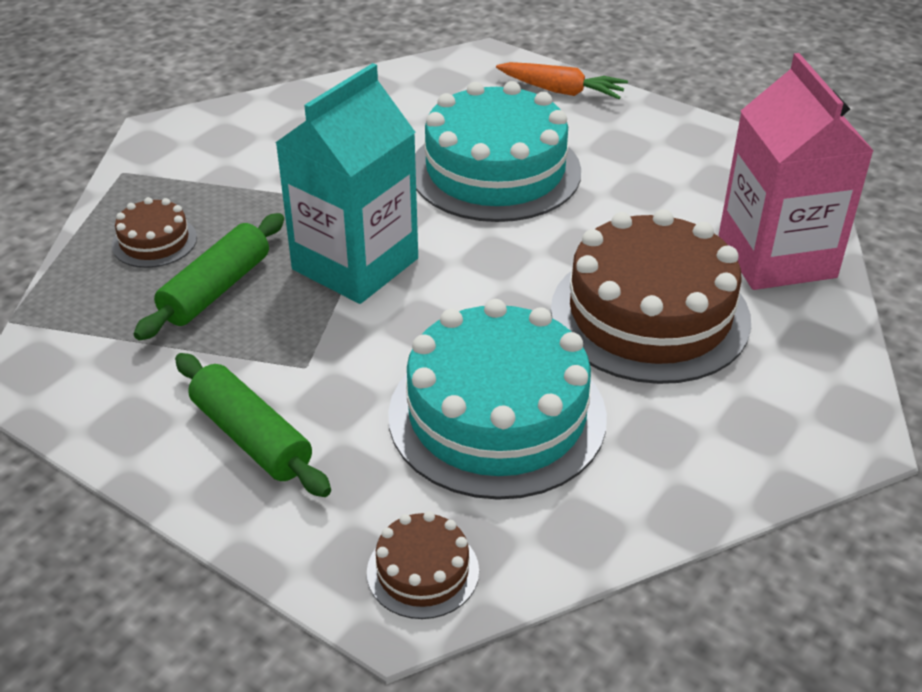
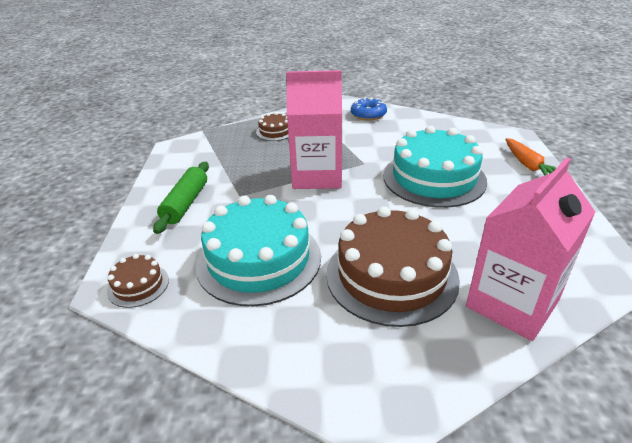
camera: 55 degrees right, 5 degrees down
(216, 289) = (263, 155): green rolling pin -> none
(247, 128) = (368, 114): none -> blue donut
(355, 264) = (317, 176): turquoise carton -> pink carton

